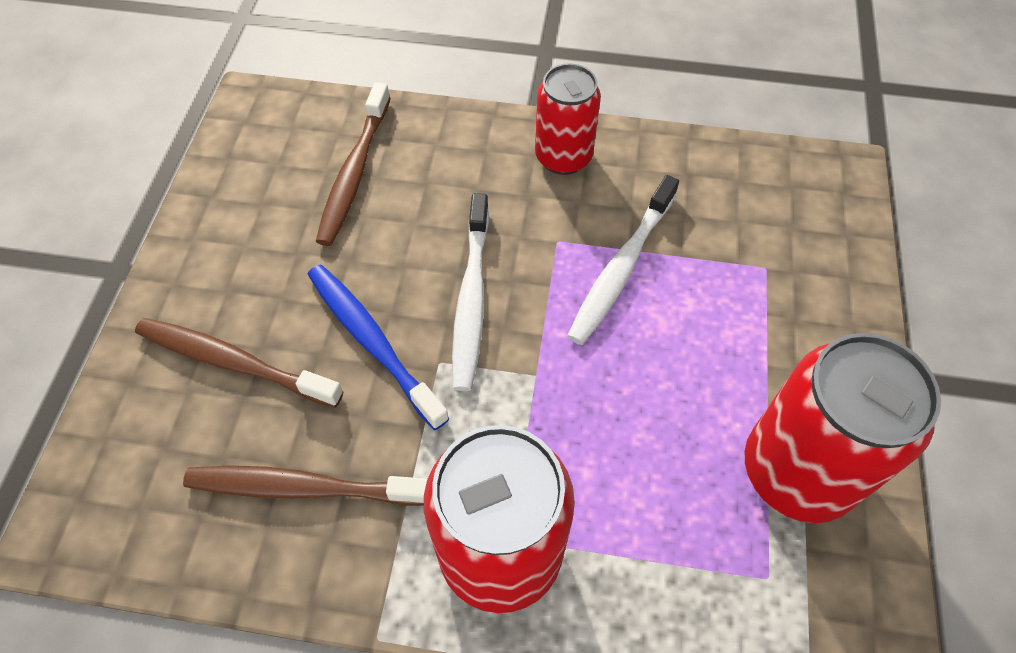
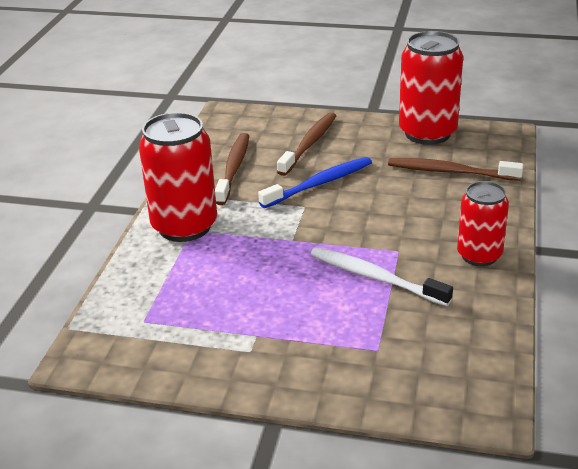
camera: 95 degrees right, 25 degrees down
(471, 299) = (349, 216): white toothbrush -> none
(797, 471) = (207, 342): red can -> red can (427, 133)

